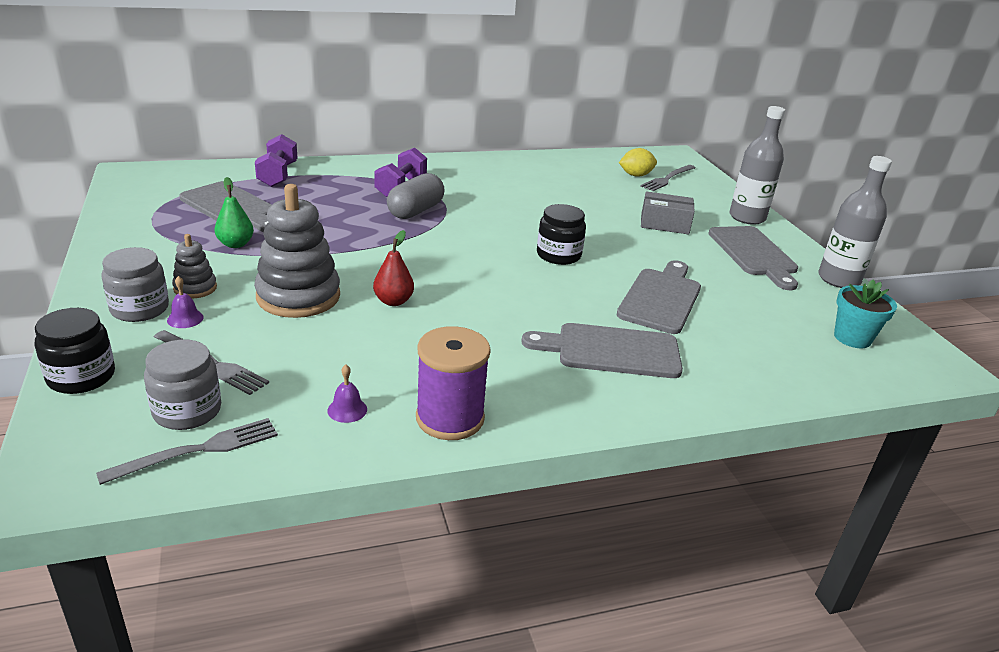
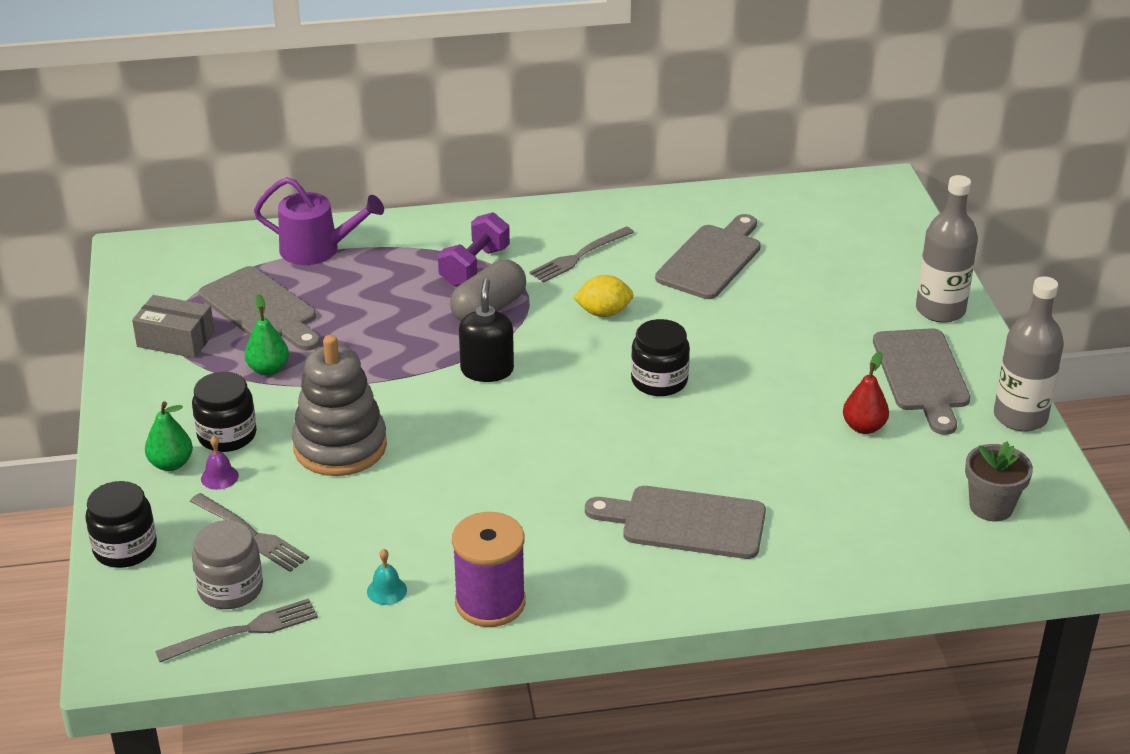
camera: 10 degrees right, 5 degrees up
(140, 309) = (171, 464): grey jar -> green pear
(195, 288) = (227, 435): grey stacking toy -> black jar
(278, 175) = (317, 249): purple dumbbell -> purple watering can
(347, 410) = (386, 590): purple bell -> turquoise bell
(393, 301) = (447, 453): red pear -> red pear (864, 427)
(420, 247) = (487, 370): none -> black soap dispenser
(635, 175) = (807, 232): yellow lemon -> yellow lemon (603, 313)
(661, 298) = (770, 448): grey cutting board -> grey cutting board (711, 259)
(664, 224) = (817, 324): grey box -> grey box (176, 339)
(667, 179) = (852, 237): grey fork -> grey fork (579, 256)
(852, 338) = (991, 507): turquoise flower pot -> grey flower pot

